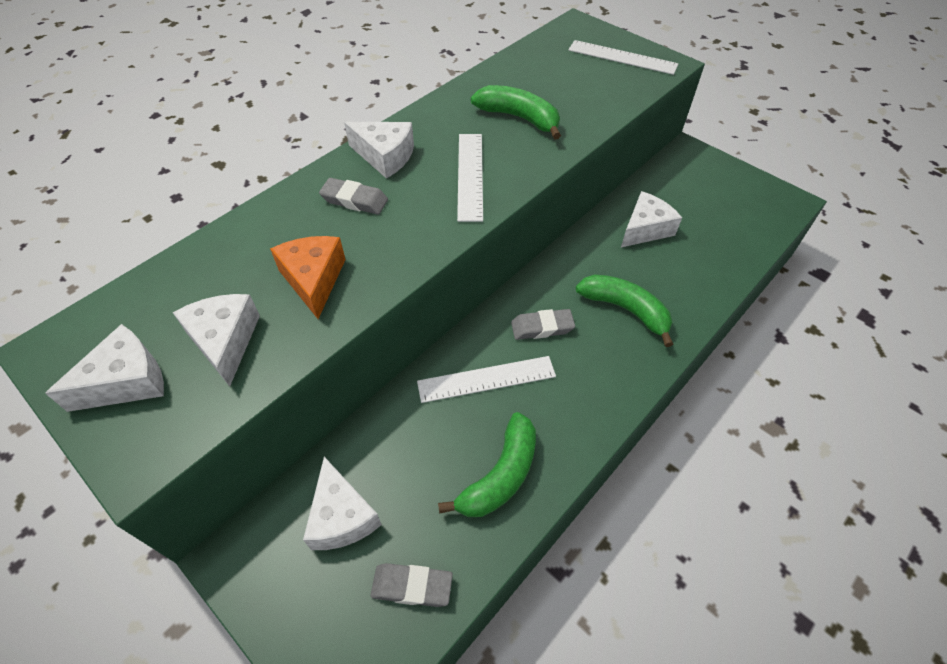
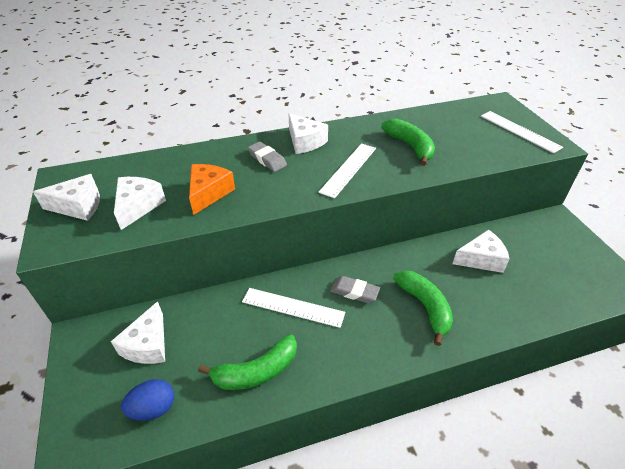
camera: 30 degrees right, 10 degrees down
(412, 586) = (153, 408): grey eraser -> blue egg

